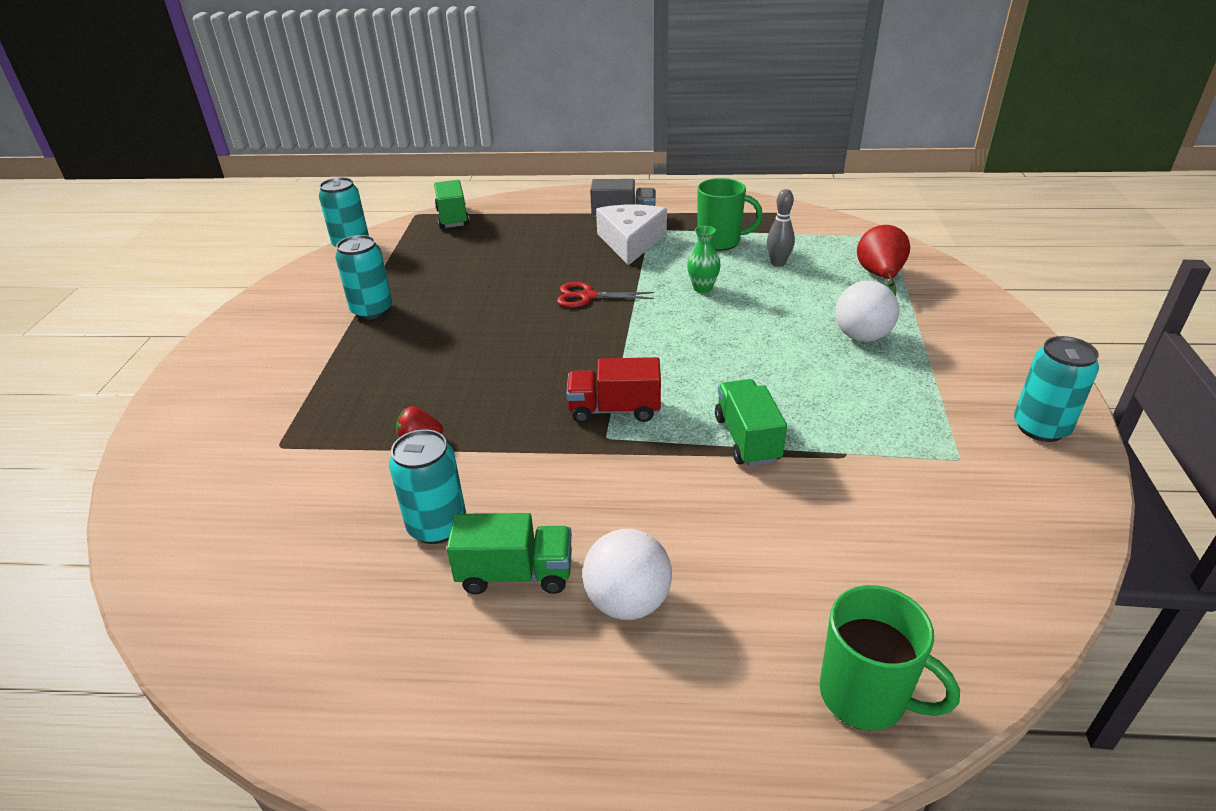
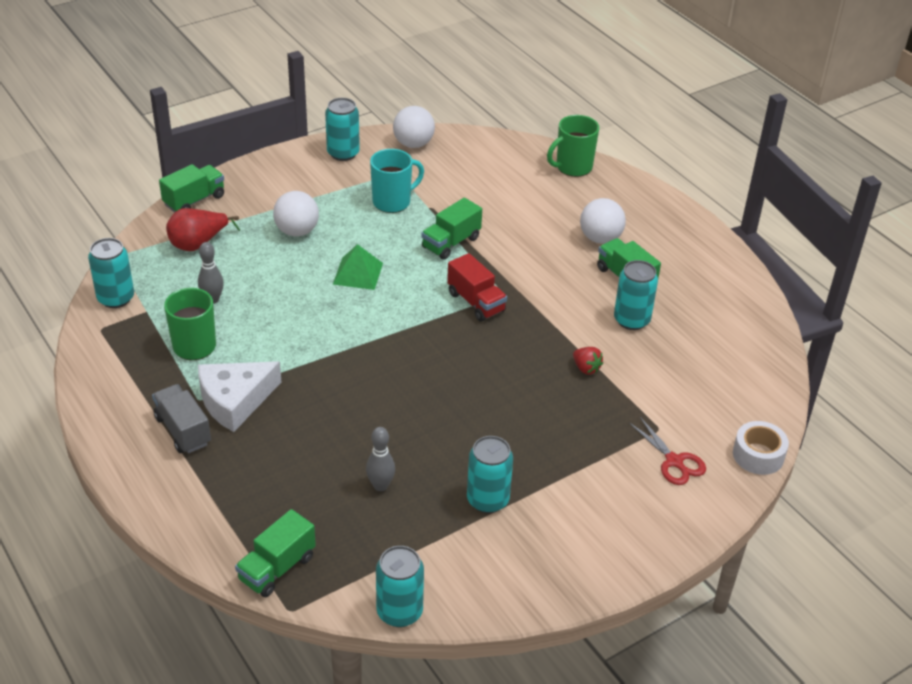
camera: 130 degrees left, 5 degrees up
(138, 500) = (758, 455): none -> white tape
(459, 272) = (380, 486): none -> grey bowling pin
(588, 296) = (353, 380): red scissors -> red scissors (674, 461)
(702, 288) = (288, 324): green vase -> none
(746, 350) = (358, 273): none -> green pyramid
(821, 225) = (116, 298): none -> turquoise can
(865, 696) = (573, 167): green mug -> green mug turned 120 degrees counterclockwise
(881, 427) = (393, 202): none -> turquoise mug
(970, 293) = (194, 200): none -> green truck
(1045, 510) = (413, 144): none -> white ball

